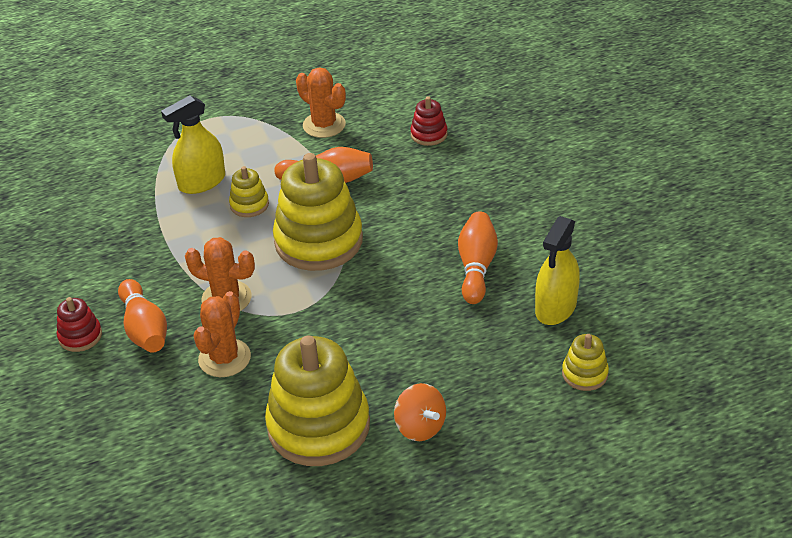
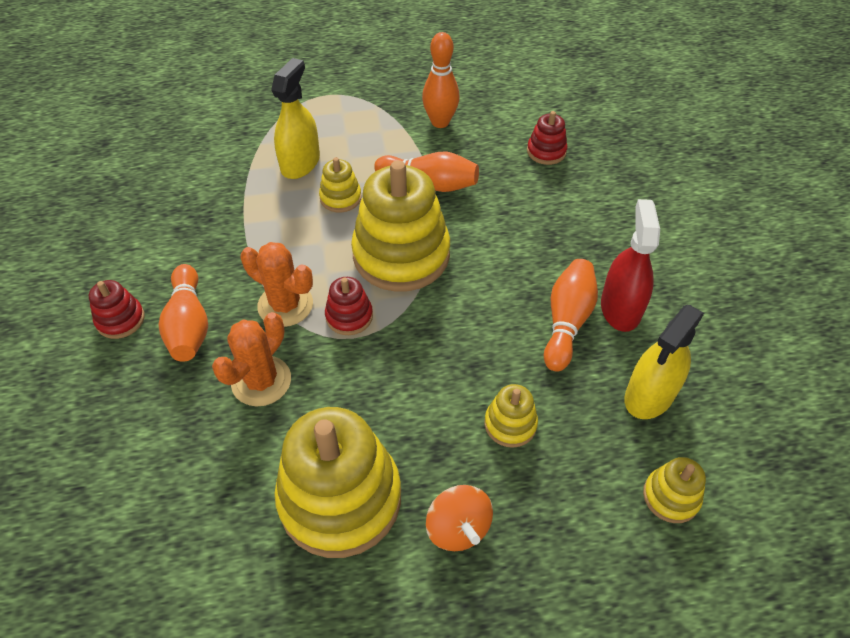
camera: 10 degrees right, 10 degrees up
(202, 182) = (300, 163): yellow spray bottle -> yellow spray bottle turned 135 degrees clockwise
(286, 297) = (349, 316): none -> red stacking toy
(324, 125) = (440, 122): orange cactus -> orange bowling pin
(445, 349) = (510, 424): none -> yellow stacking toy
(520, 248) = (620, 308): none -> red spray bottle

